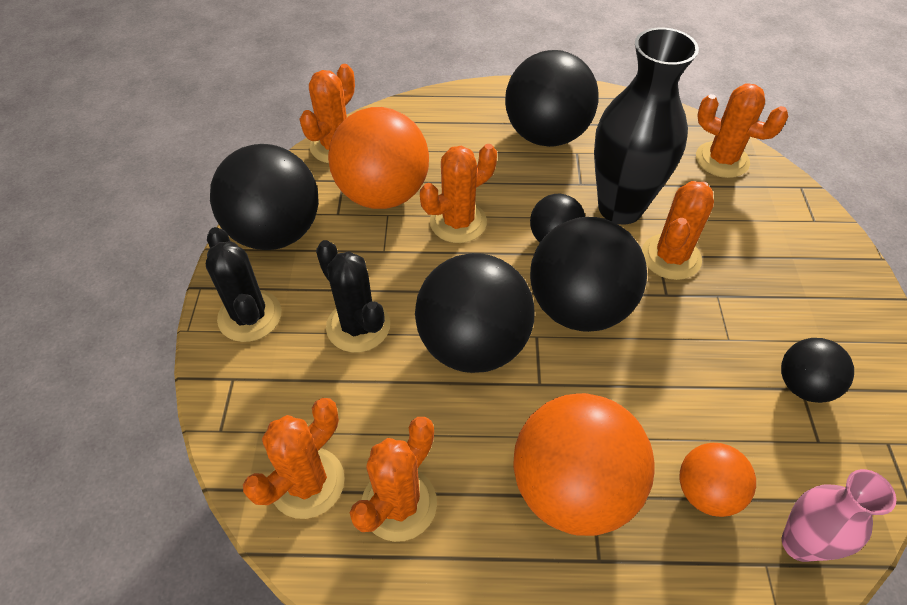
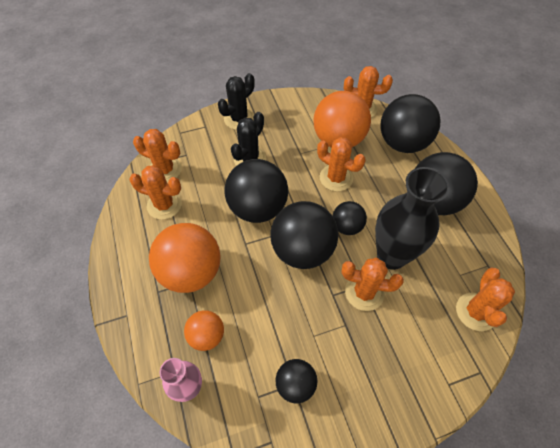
camera: 70 degrees right, 5 degrees up
(276, 232) = (291, 108): black ball -> black ball (402, 143)

